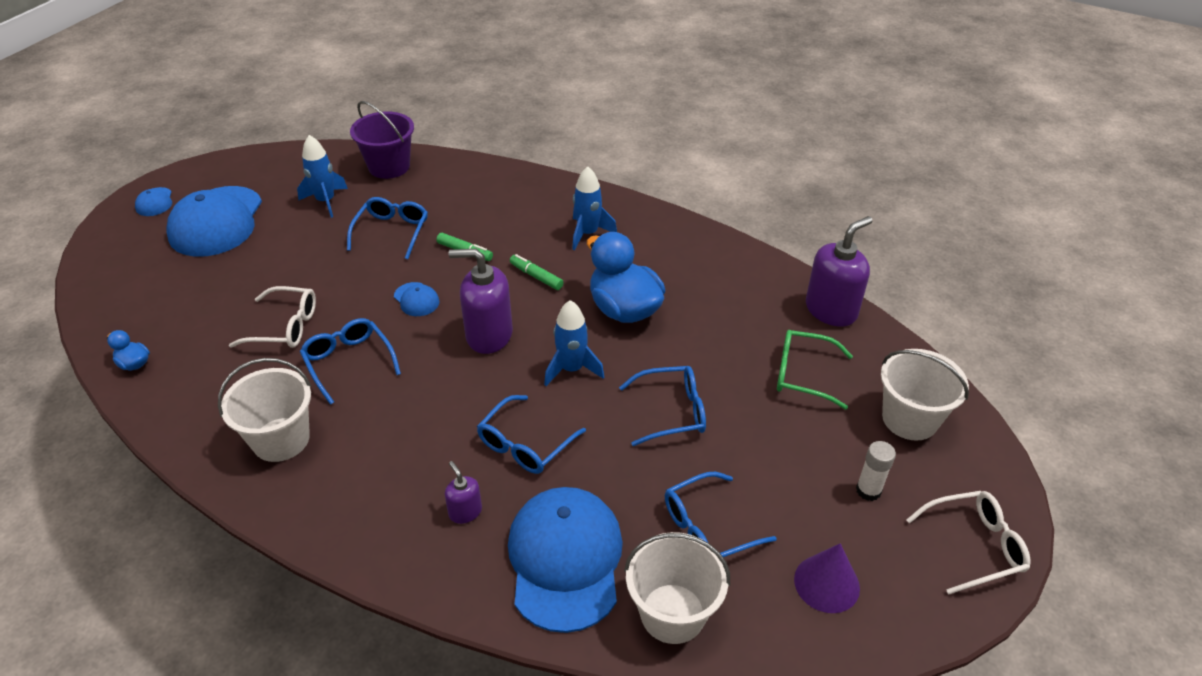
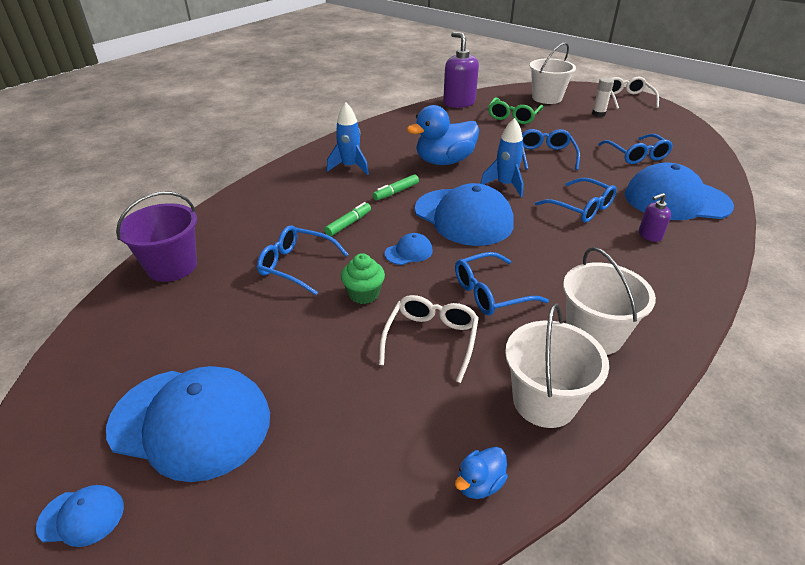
camera: 80 degrees left, 5 degrees down
(326, 201) = (210, 314): blue rocket -> none
(349, 279) = (364, 294): none -> green cupcake
(488, 335) = (463, 217): purple soap dispenser -> blue cap
(672, 613) = (700, 171): white bucket -> white bucket (544, 401)
(826, 583) = (662, 131): purple cone -> none

